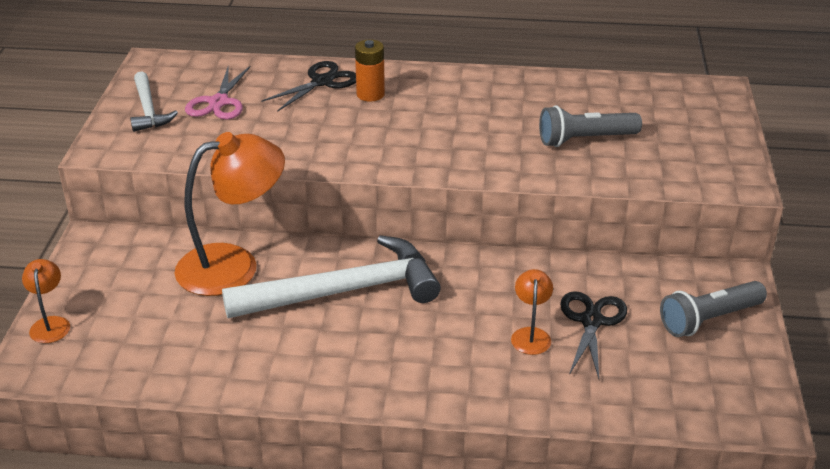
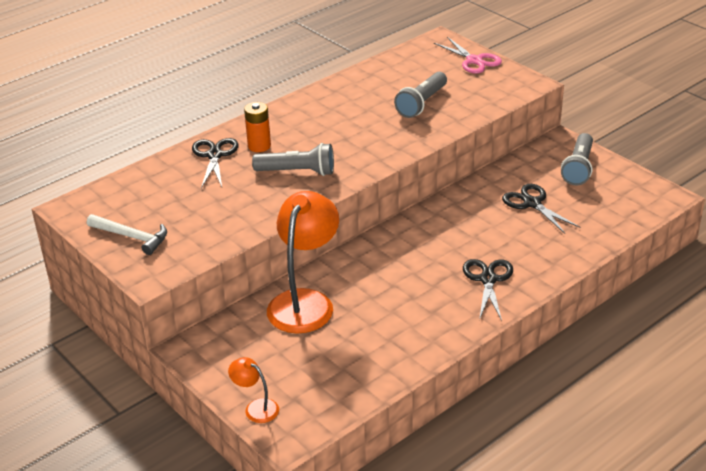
camera: 45 degrees left, 0 degrees up
(219, 102) = (171, 205): pink scissors -> pink scissors (474, 60)
(344, 291) = (391, 272): white hammer -> none
(359, 135) = (297, 172): none -> grey flashlight
(415, 362) = (488, 279): none -> black scissors
(531, 335) = (517, 229): orange lamp -> none

